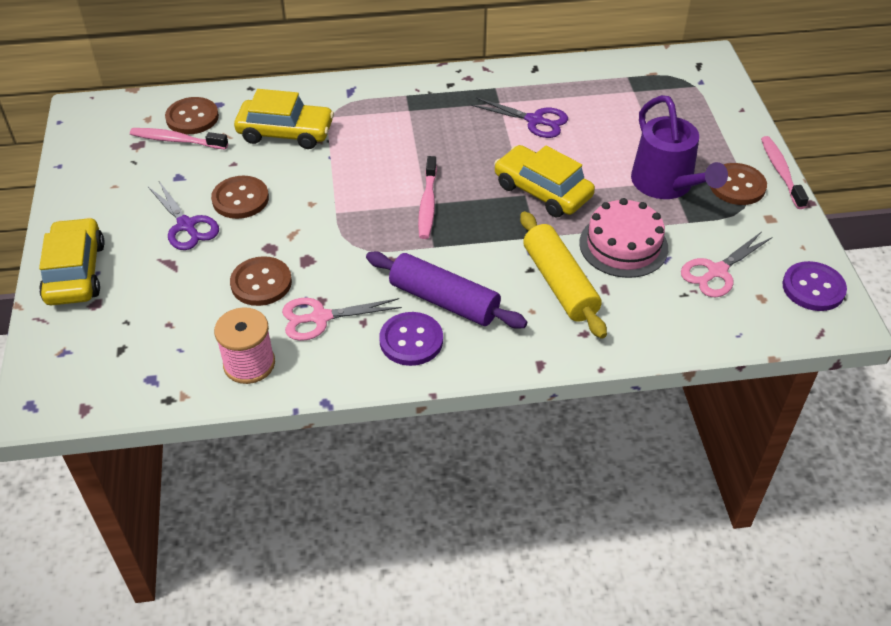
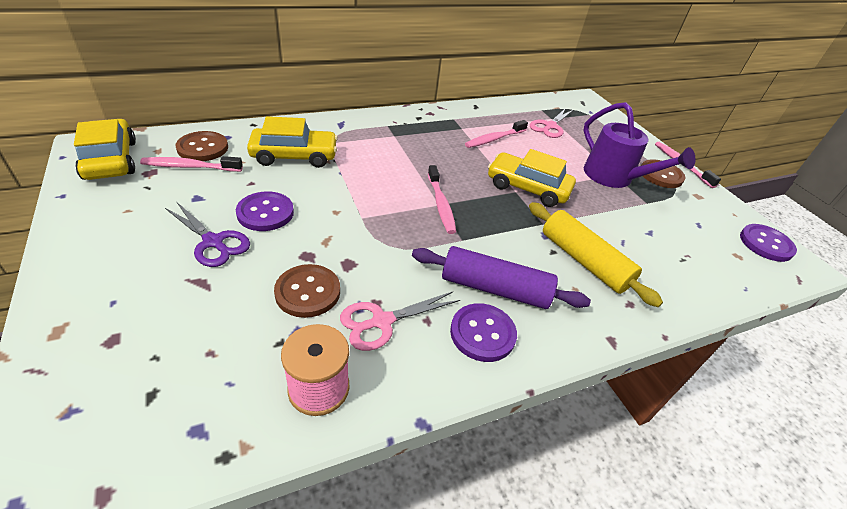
camera: 20 degrees left, 5 degrees down
(75, 272) = (84, 305): yellow car -> yellow car (110, 160)
(240, 199) = (265, 213): brown button -> purple button
(535, 120) = (494, 139): purple scissors -> pink toothbrush
(623, 245) = (613, 224): pink cake -> none
(717, 271) = (693, 238): pink scissors -> pink scissors (550, 126)

